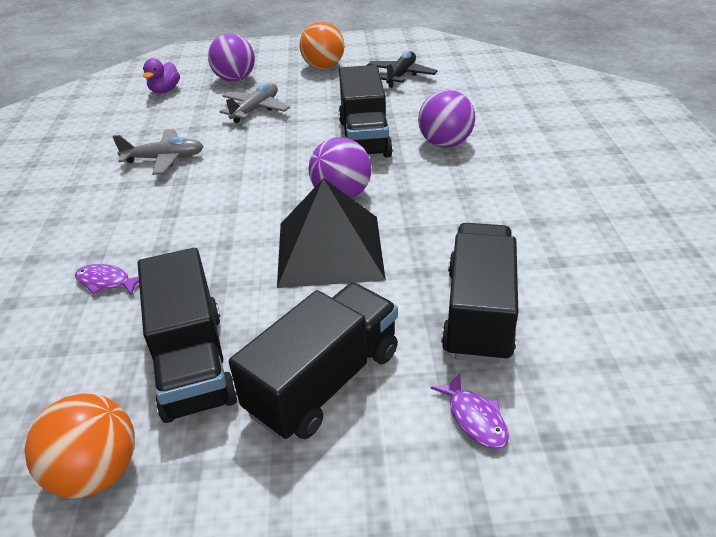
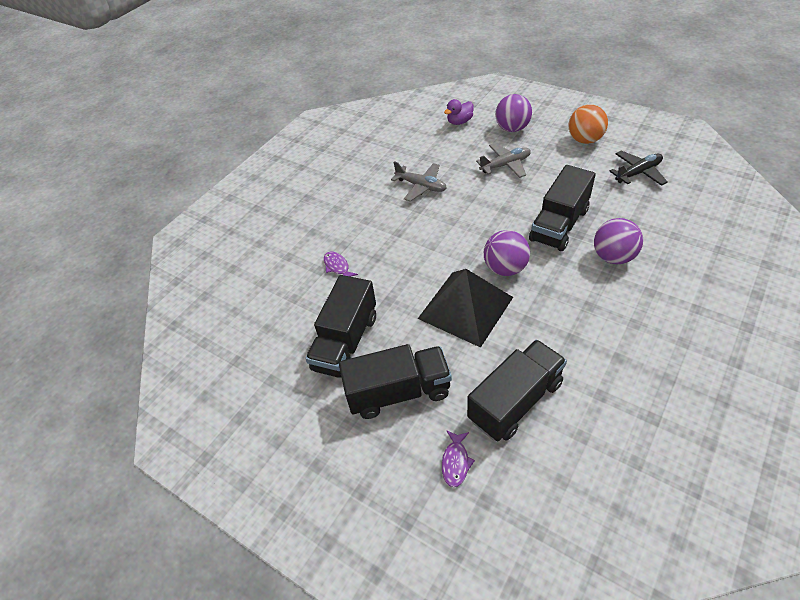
camera: 40 degrees right, 10 degrees up
(97, 472) = (272, 377): orange ball -> none

